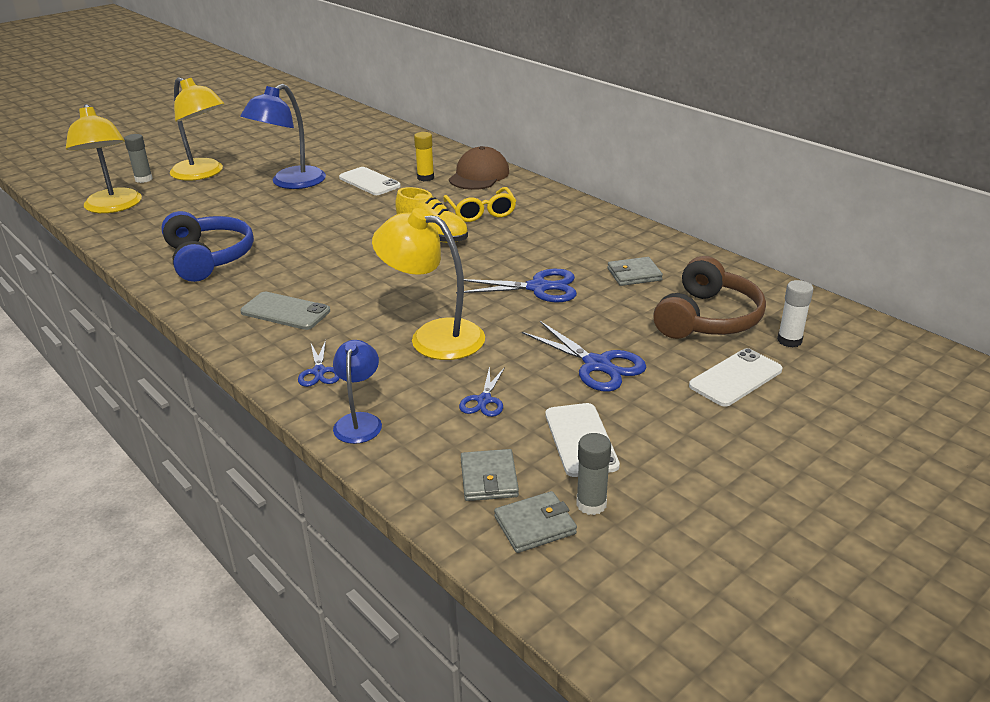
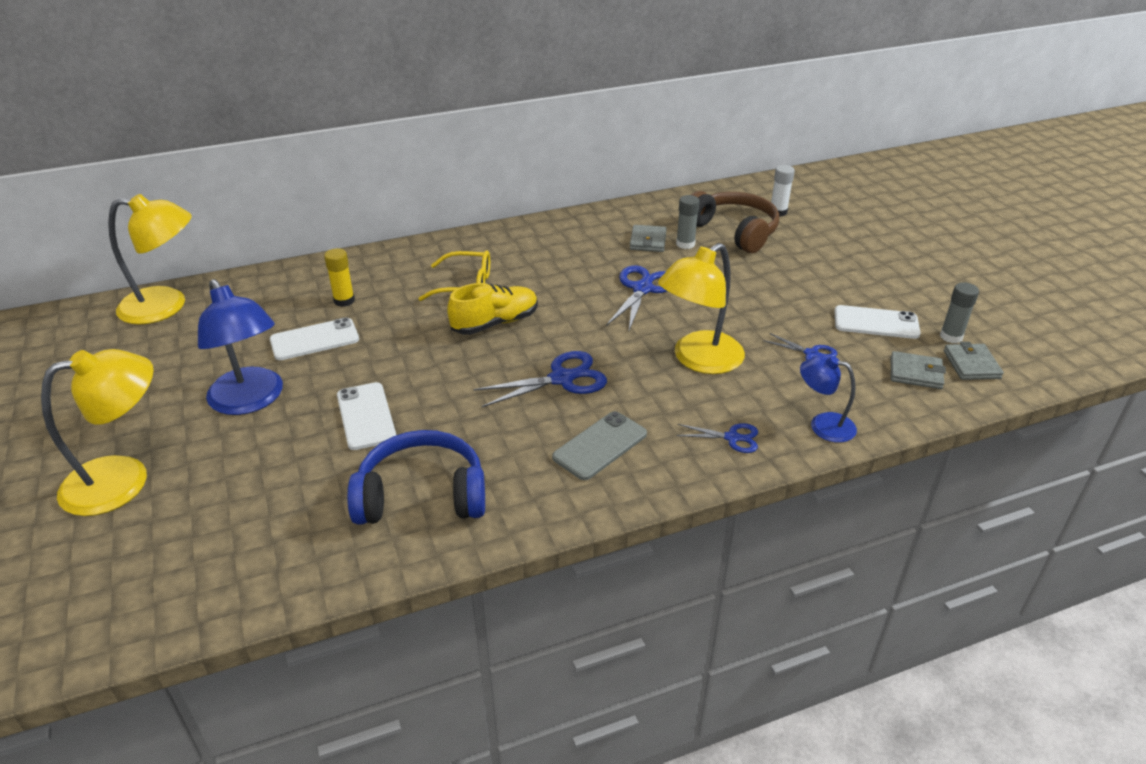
camera: 70 degrees left, 5 degrees up
(113, 207) = (152, 590): yellow lamp -> yellow lamp (166, 306)
(144, 179) = (70, 549): grey glue stick -> grey glue stick (685, 244)
(479, 175) = (374, 268): brown cap -> none
(597, 365) = (779, 292): blue scissors -> blue scissors (561, 379)
(735, 378) = (817, 244): white phone -> white phone (366, 416)

